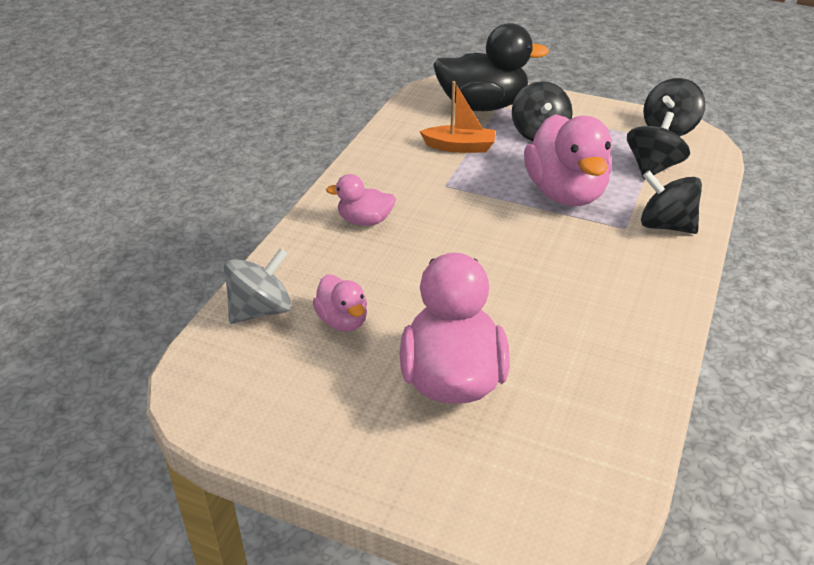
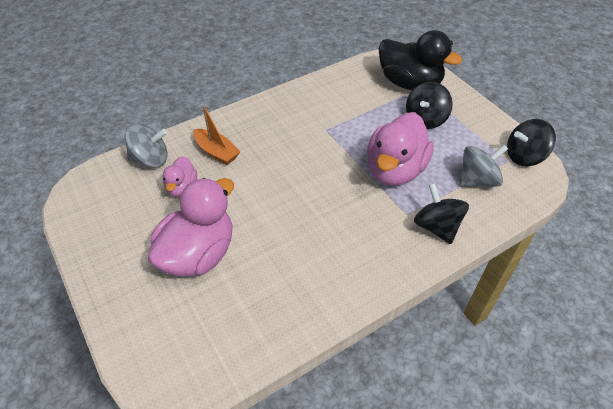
camera: 35 degrees right, 10 degrees up
(365, 220) = (256, 131): pink duck -> none
(459, 147) = (363, 107): orange boat -> orange boat (216, 152)
(652, 167) = (477, 180): black spinning top -> grey spinning top

